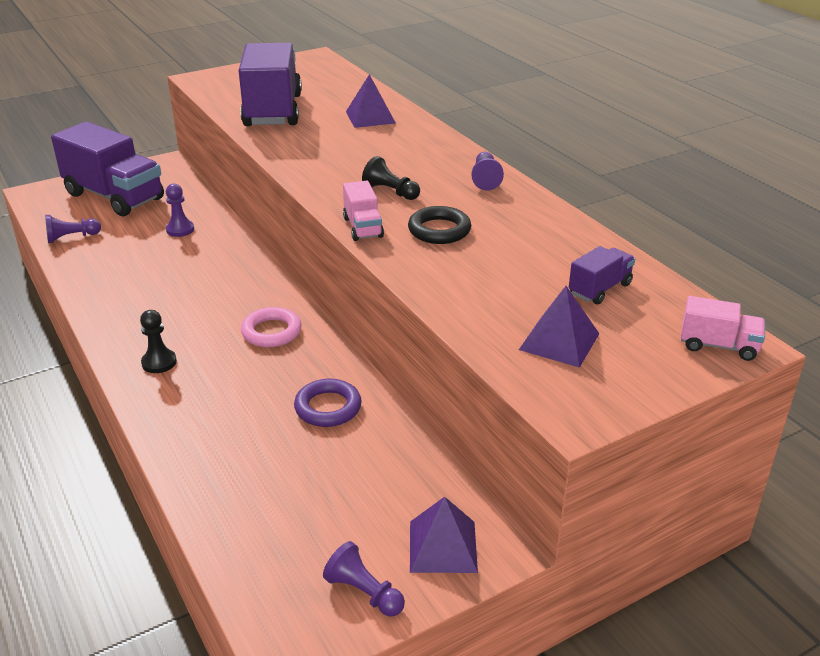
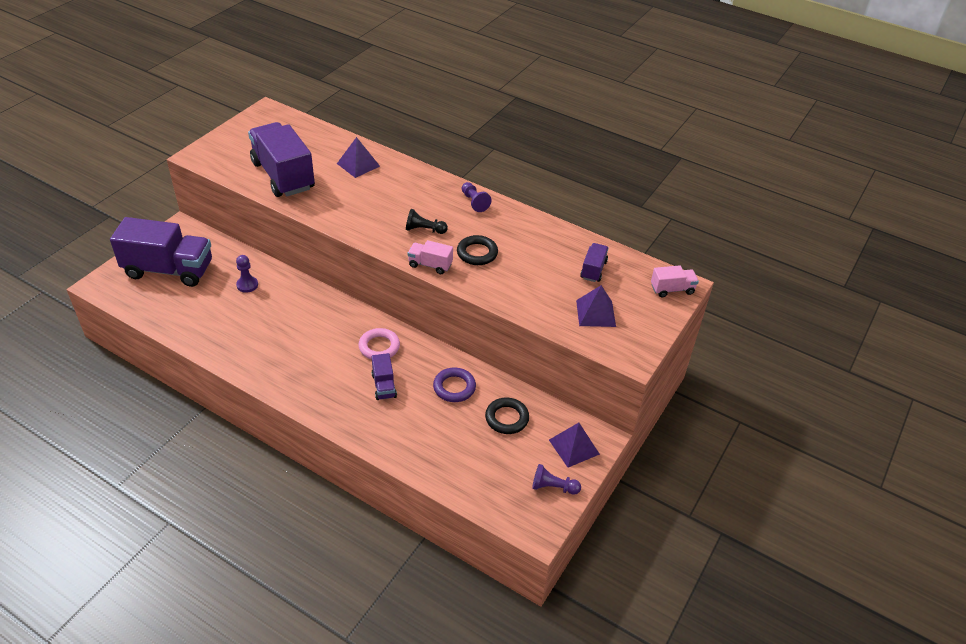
camera: 30 degrees left, 10 degrees up
(71, 237) = (170, 316): purple pawn -> none
(159, 362) = (325, 394): black pawn -> none
(238, 376) = (384, 386): none -> purple truck
(363, 227) = (430, 265): pink truck -> pink truck turned 150 degrees clockwise
(370, 470) = (507, 418): none -> black ring

